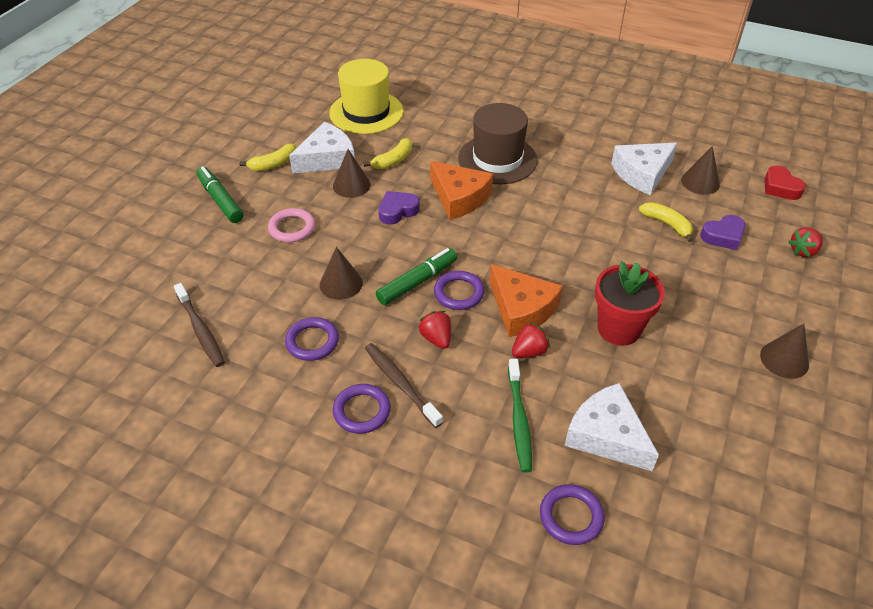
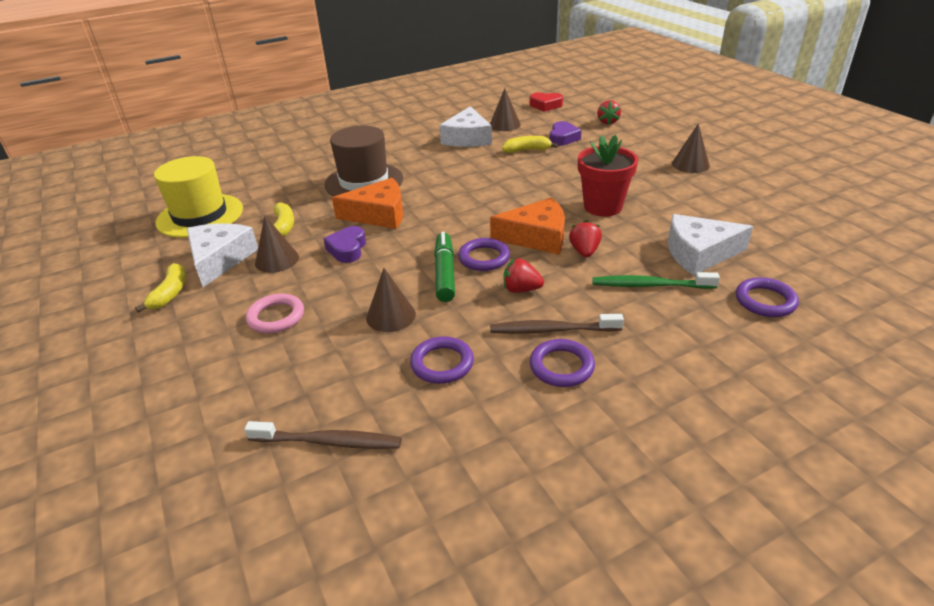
camera: 50 degrees left, 10 degrees down
(220, 200) = (159, 350): green marker -> none
(519, 420) = (650, 285): green toothbrush -> green toothbrush turned 150 degrees clockwise

